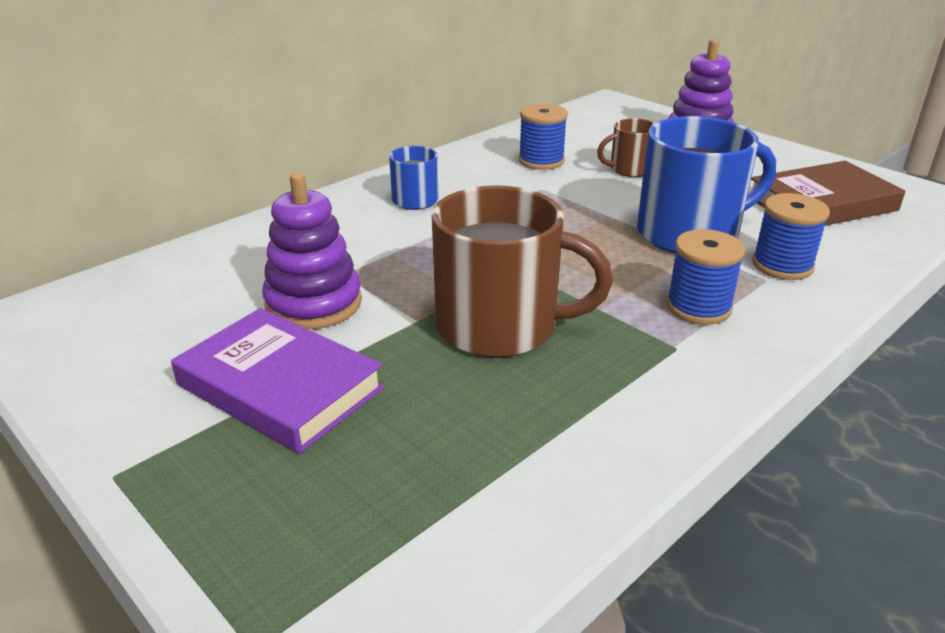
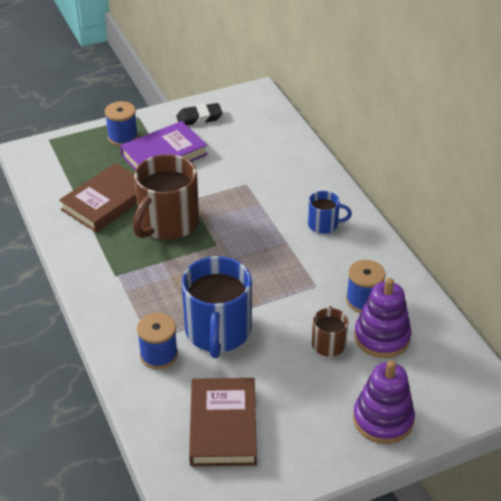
camera: 110 degrees right, 10 degrees up
(121, 372) = (199, 118): none -> black eraser
(314, 303) = (222, 171): purple stacking toy -> purple stacking toy (382, 337)
(484, 422) = (106, 202): none -> brown book
(698, 307) = (141, 298): blue spool -> blue spool (123, 137)

